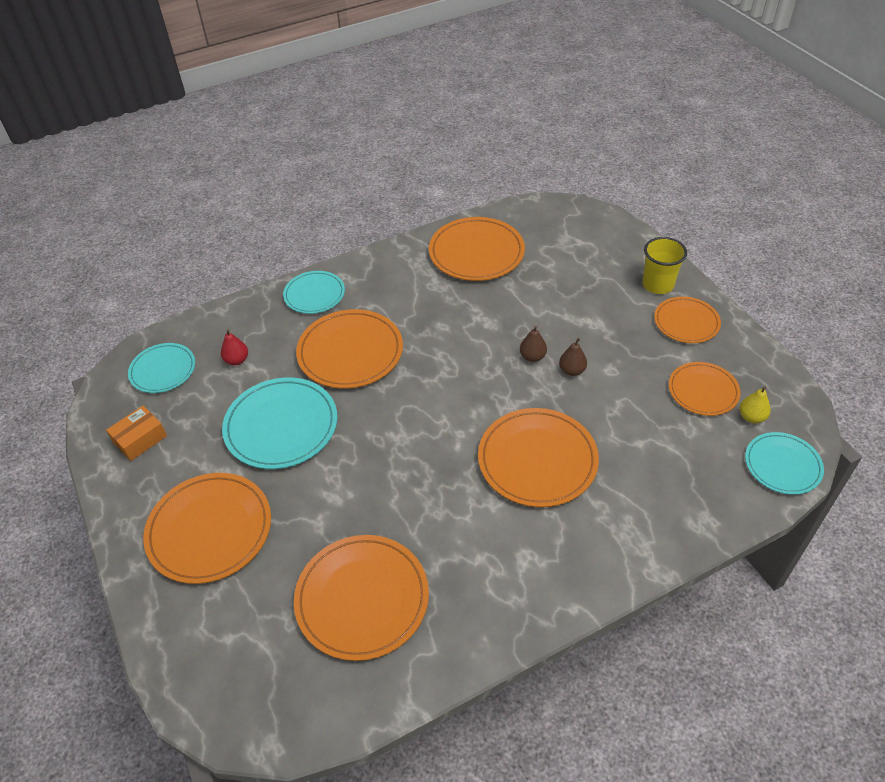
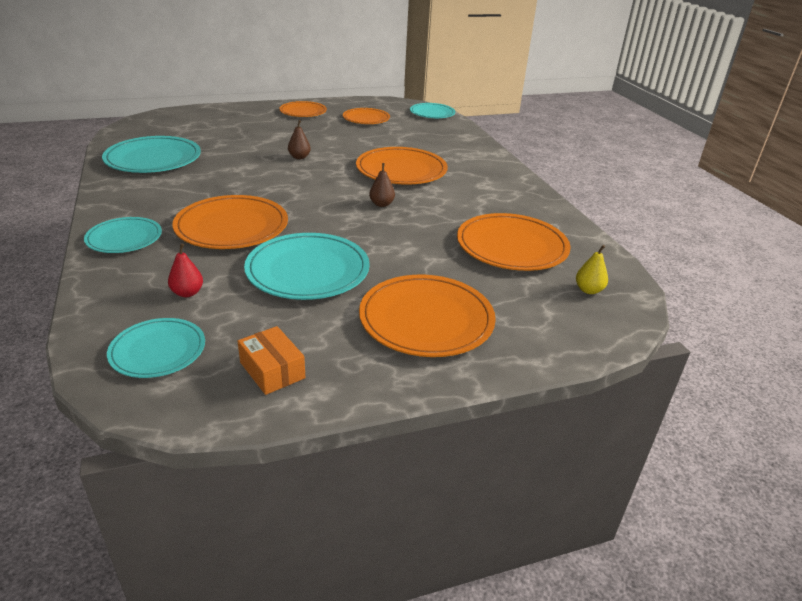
camera: 85 degrees left, 15 degrees down
(476, 252) = (153, 159): orange plate -> turquoise plate
(572, 370) = (323, 148): brown pear -> brown pear (381, 204)
(657, 284) = (259, 112): yellow cup -> none
(751, 417) = (393, 112): yellow pear -> yellow pear (588, 290)

